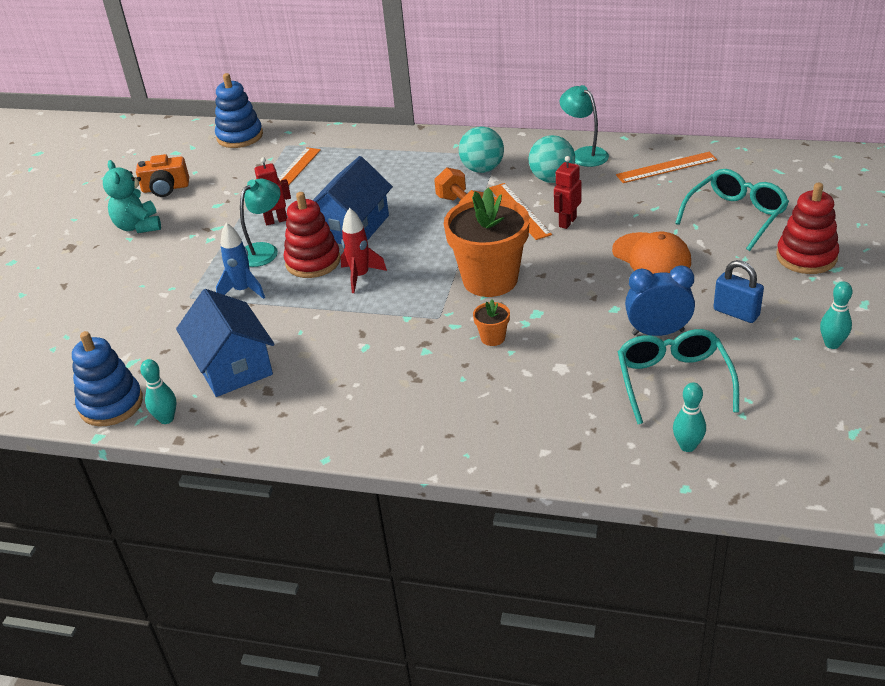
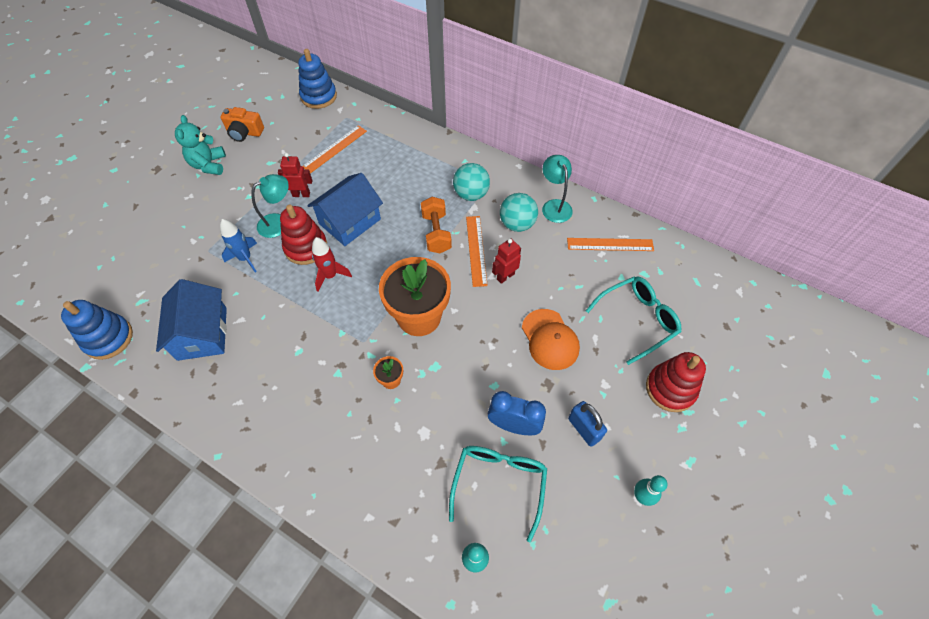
camera: 15 degrees right, 20 degrees up
(166, 419) = (136, 368): turquoise bowling pin -> none

